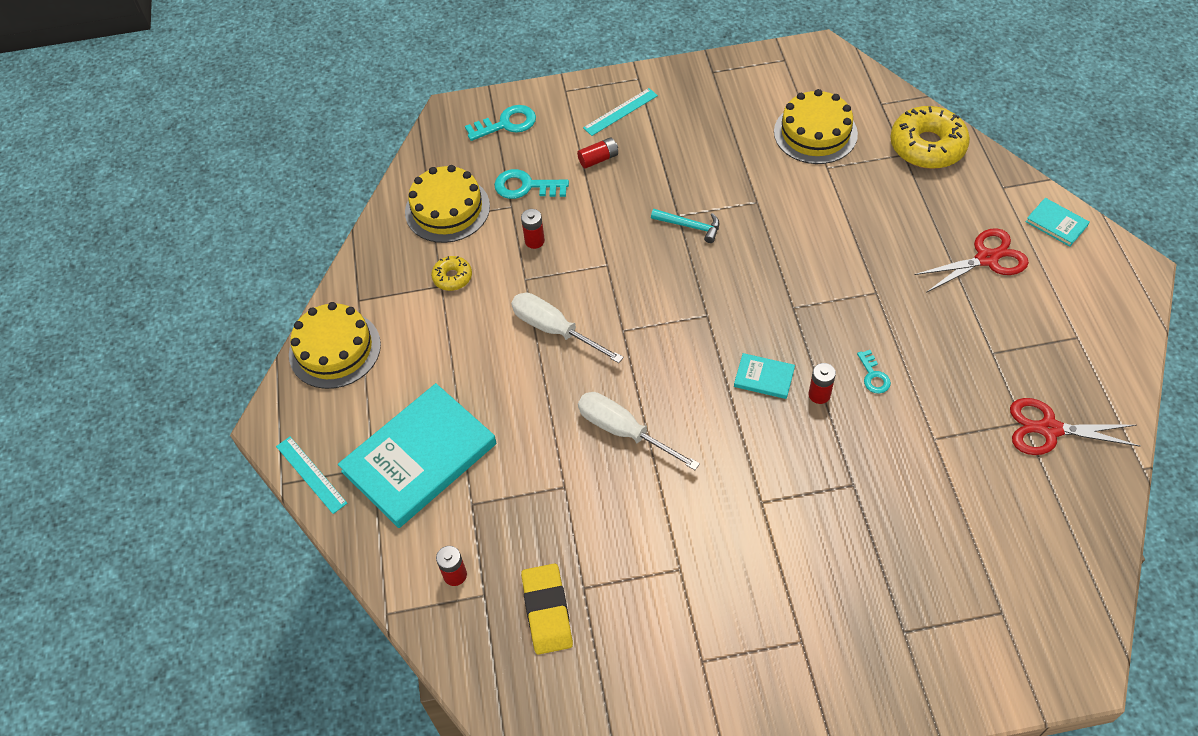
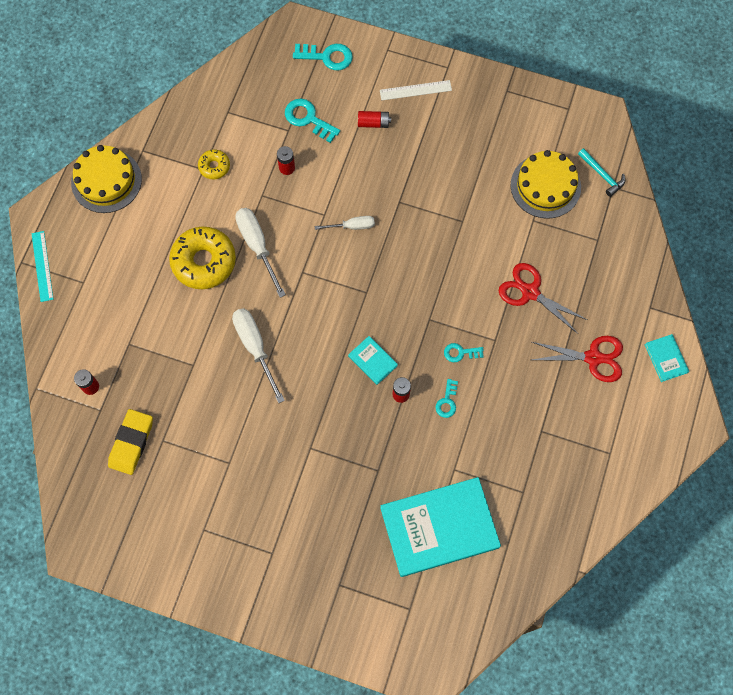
camera: 25 degrees right, 15 degrees up
(419, 457) = (115, 292): turquoise book -> turquoise book (439, 527)
(447, 209) = (243, 108): yellow cake -> none
(620, 112) = (415, 90): turquoise ruler -> white ruler
(645, 261) = (352, 226): none -> white screwdriver
(690, 226) = (401, 215): turquoise hammer -> turquoise hammer (602, 175)
(850, 322) = (460, 353): none -> turquoise key
(927, 146) = (620, 242): yellow donut -> yellow donut (204, 262)
(1049, 429) = (536, 507): red scissors -> red scissors (530, 292)

